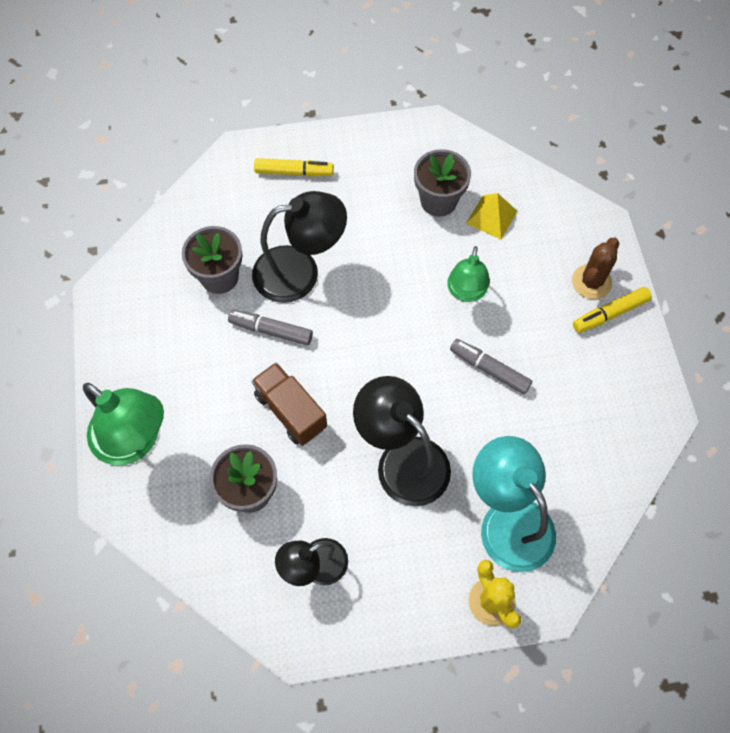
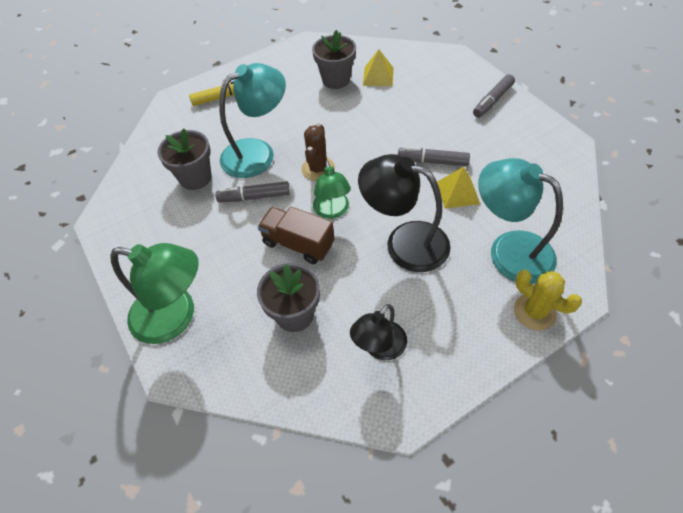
camera: 20 degrees left, 10 degrees down
(300, 272) = (257, 153): black lamp -> turquoise lamp
(466, 292) = (387, 123): green lamp -> green lamp (332, 211)
(494, 423) = (458, 192): none -> yellow pyramid
(591, 282) = (468, 88): brown cactus -> brown cactus (318, 169)
(610, 314) = (492, 101): yellow marker -> grey marker

